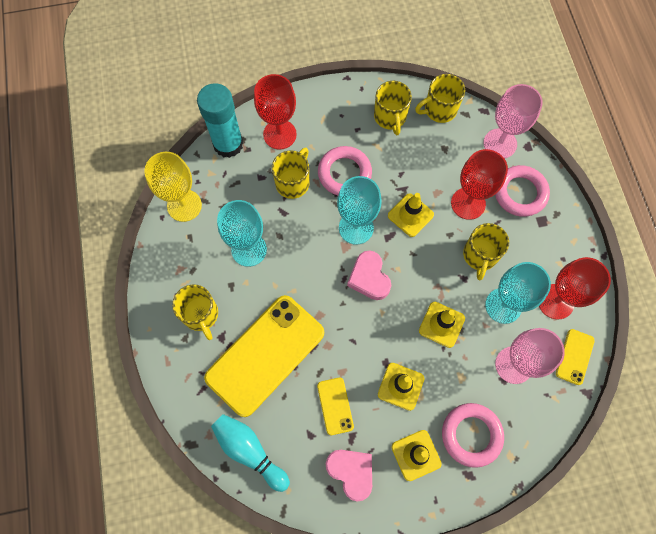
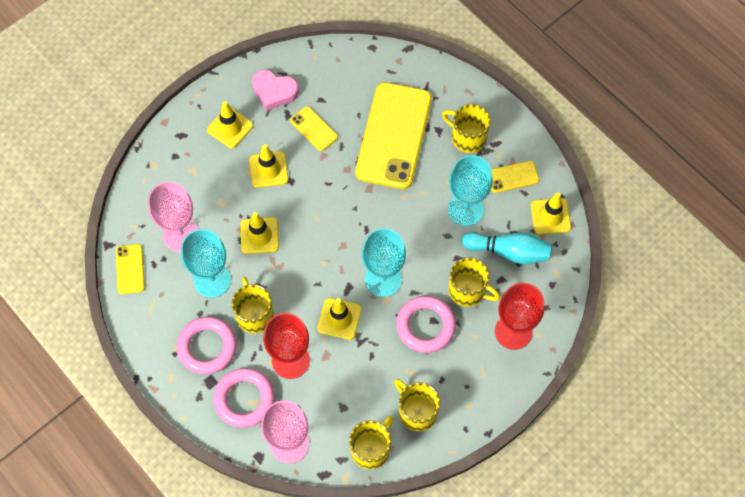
camera: 150 degrees right, 5 degrees down
(184, 205) = (550, 216): yellow goblet -> yellow traffic cone
(189, 256) = (512, 177): none -> yellow phone
(228, 144) = (554, 294): turquoise glue stick -> none
(250, 451) = (360, 66): turquoise bowling pin -> turquoise bowling pin (509, 252)
(293, 182) = (468, 291): yellow mug -> yellow mug turned 60 degrees counterclockwise
(369, 278) = (344, 241): pink heart -> none
(471, 435) = (192, 164): pink ring -> pink ring (207, 347)
(555, 301) = (166, 309): red goblet -> none

